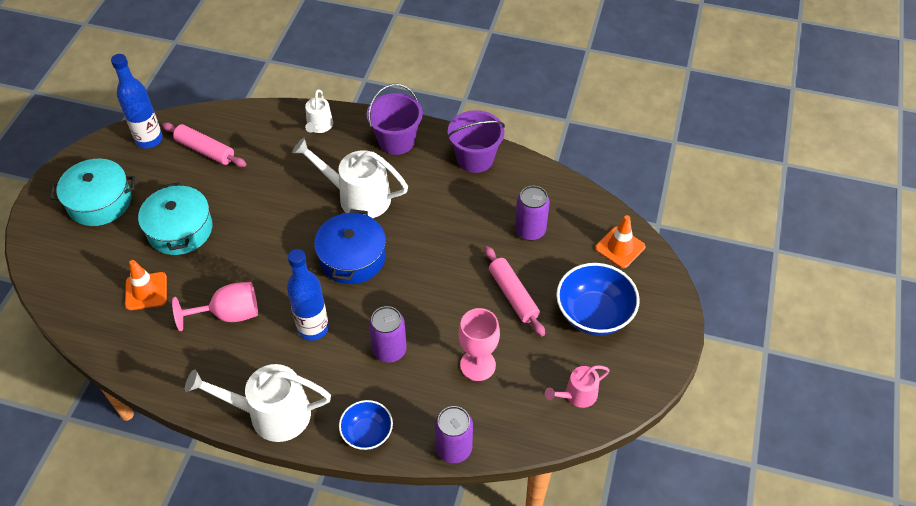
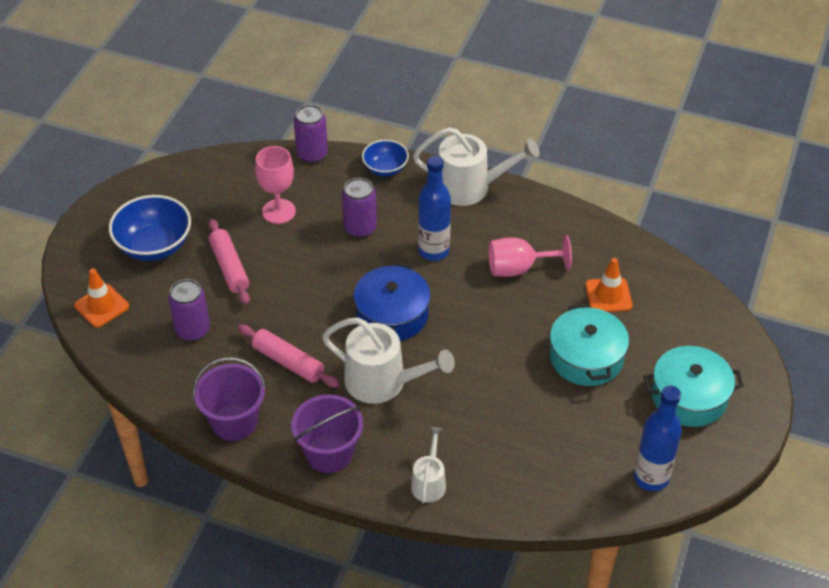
camera: 175 degrees left, 5 degrees down
(205, 150) = (575, 457): pink rolling pin -> pink rolling pin (288, 362)
(577, 395) = (194, 184): pink watering can -> none

